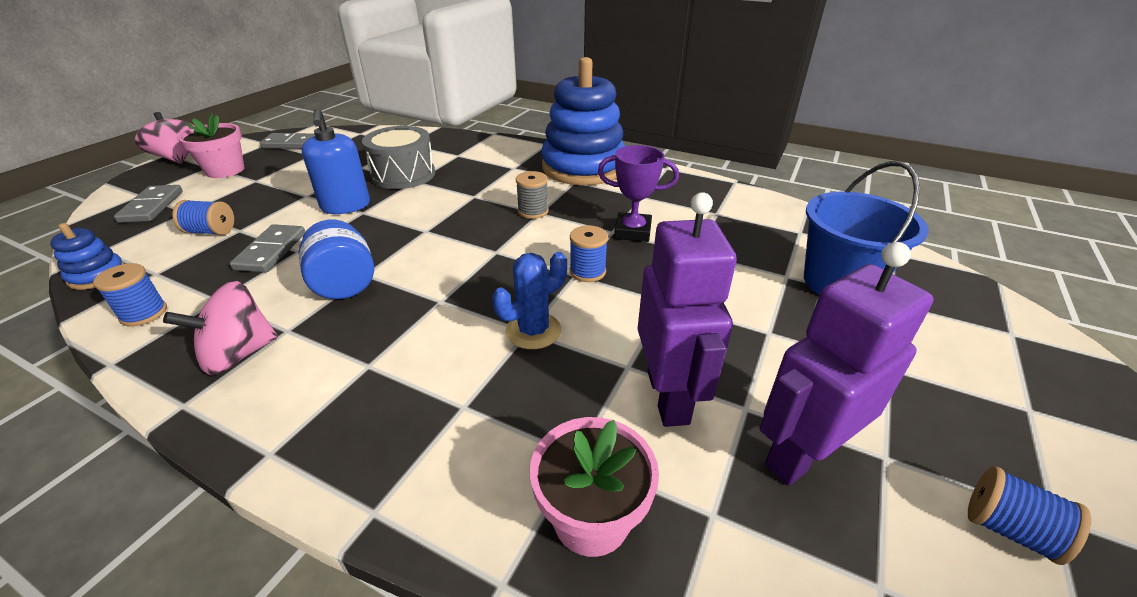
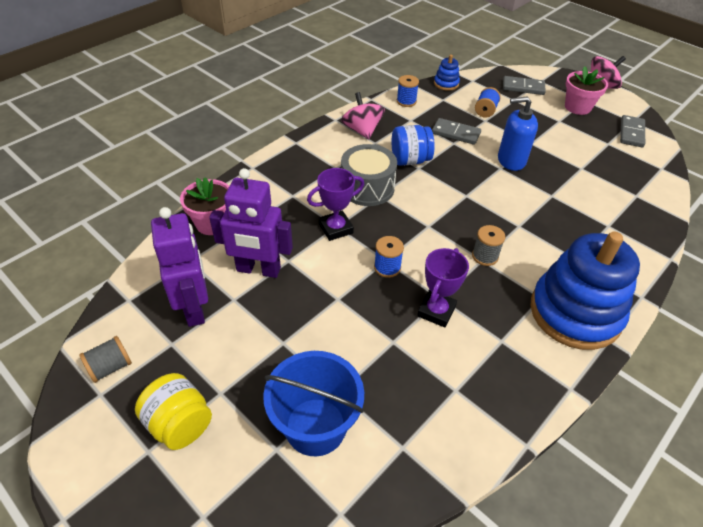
camera: 105 degrees right, 10 degrees up
(403, 174) = (564, 190): grey drum -> grey drum (367, 187)
(533, 331) = (336, 228): blue cactus -> purple trophy
(966, 391) = (180, 424): none -> yellow jar
(1008, 529) = (110, 367): blue spool -> grey spool

